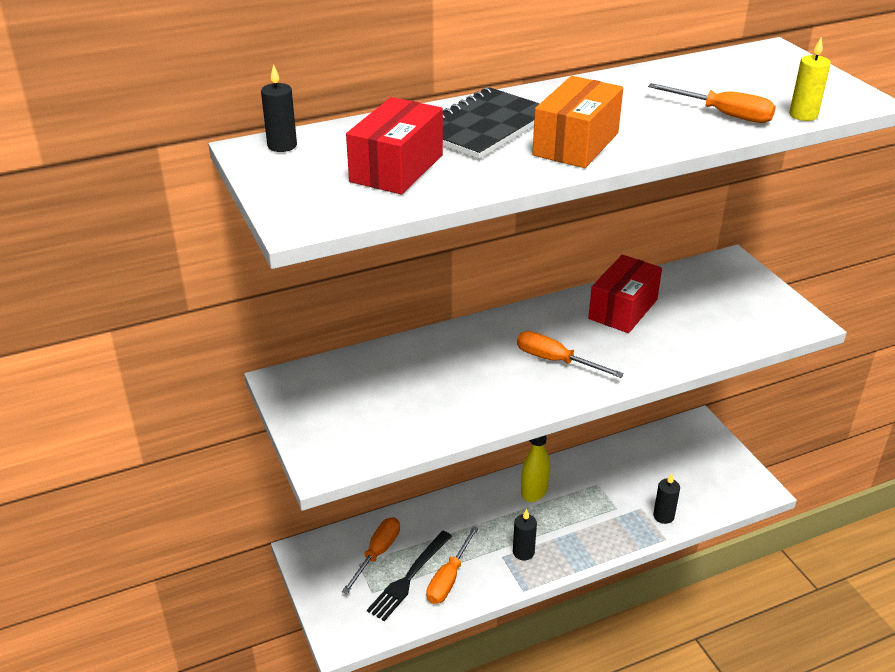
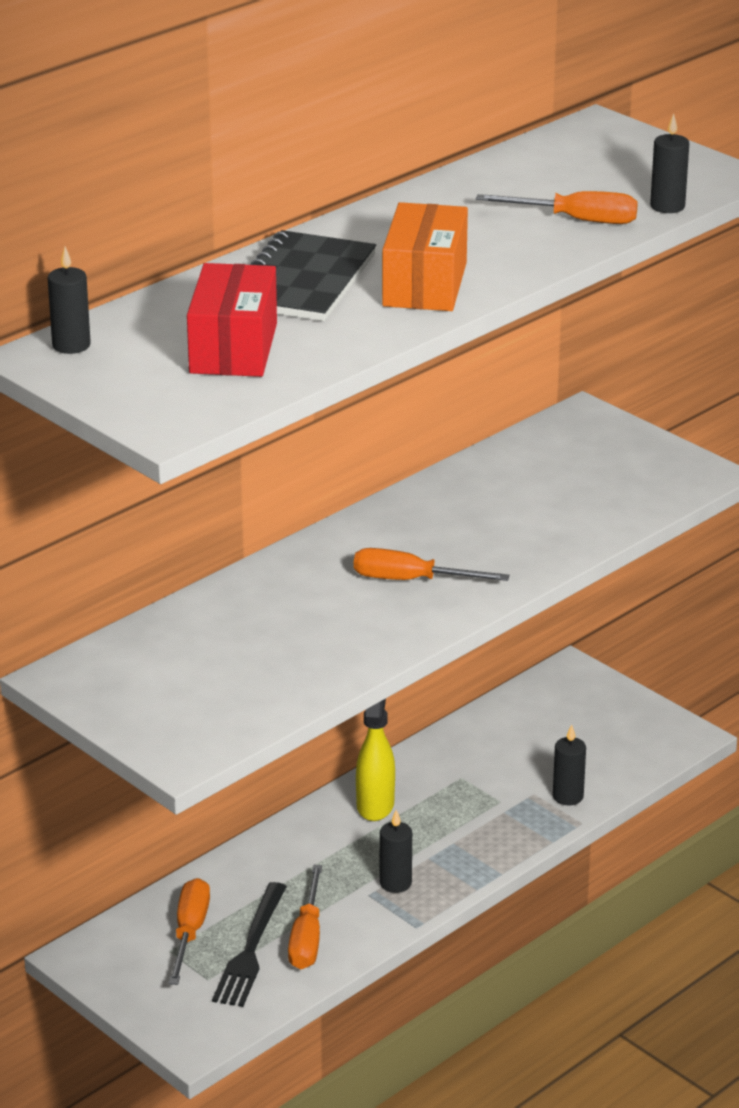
camera: 20 degrees left, 5 degrees down
(623, 309) = (468, 501): red box -> none
(803, 115) = (667, 206): yellow candle -> black candle

